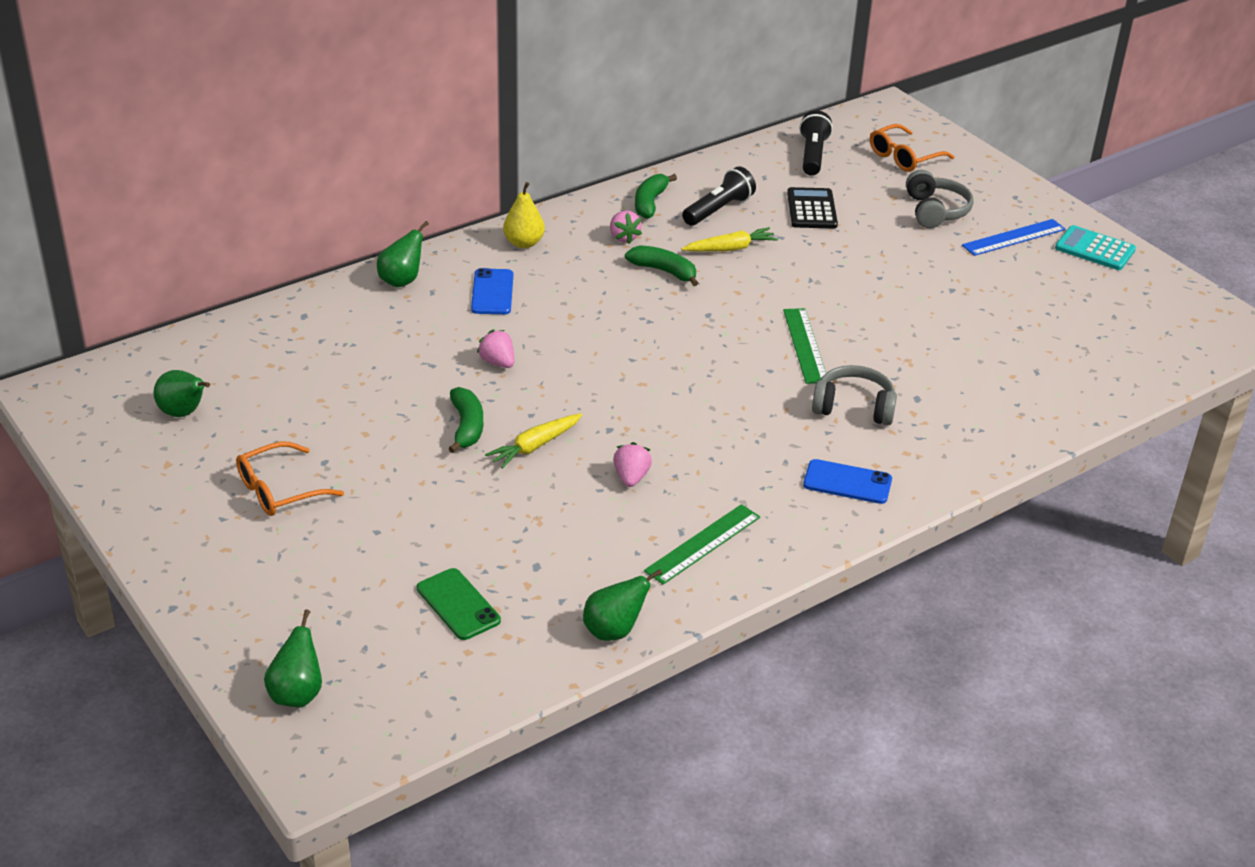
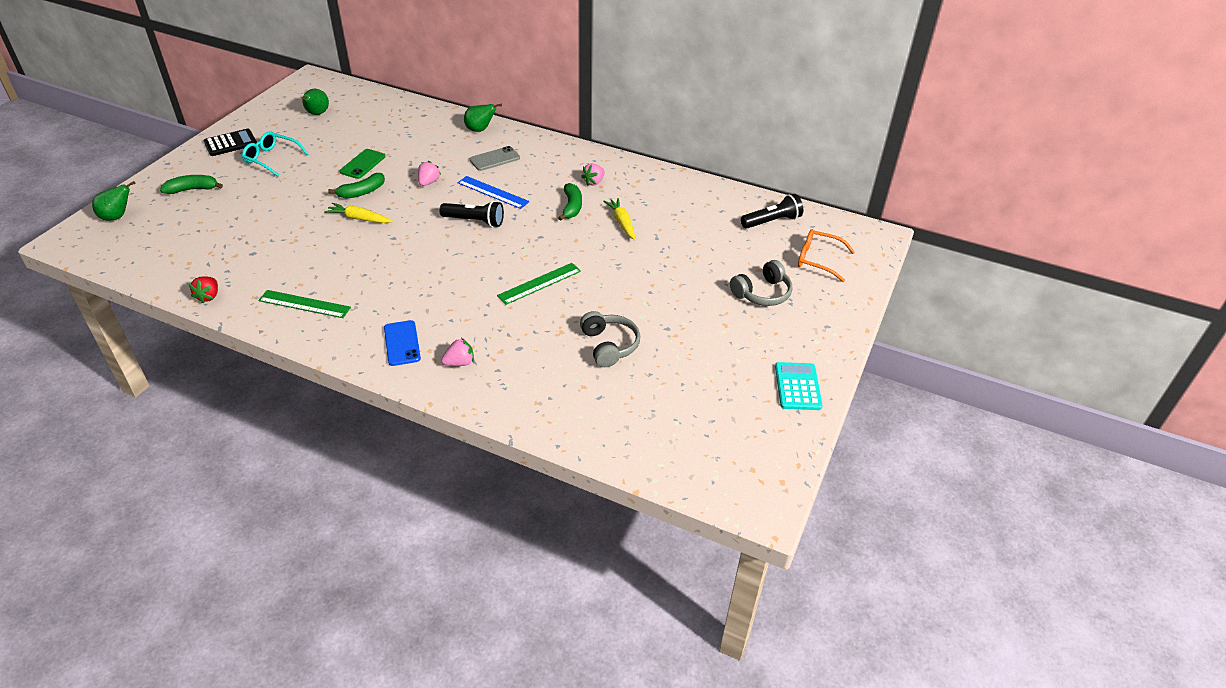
camera: 60 degrees right, 5 degrees up
(279, 490) = (271, 158): orange glasses -> turquoise glasses
(458, 604) = (207, 239): green phone -> green phone (362, 164)
(492, 292) = (495, 159): blue phone -> grey phone
(524, 243) = (553, 152): yellow pear -> none
(614, 631) = (208, 296): green pear -> red strawberry
(631, 477) = (352, 259): pink strawberry -> pink strawberry (459, 363)
(650, 203) = (642, 179): green banana -> green banana (192, 189)
(718, 210) = (662, 205): black flashlight -> black flashlight (474, 221)
(730, 248) = (622, 223): yellow carrot -> yellow carrot turned 150 degrees counterclockwise
(811, 209) = (703, 240): black calculator -> black calculator (230, 143)
(854, 407) = (486, 323): grey headphones -> grey headphones (609, 345)
(1014, 237) = (768, 340): blue ruler -> blue ruler (493, 192)

